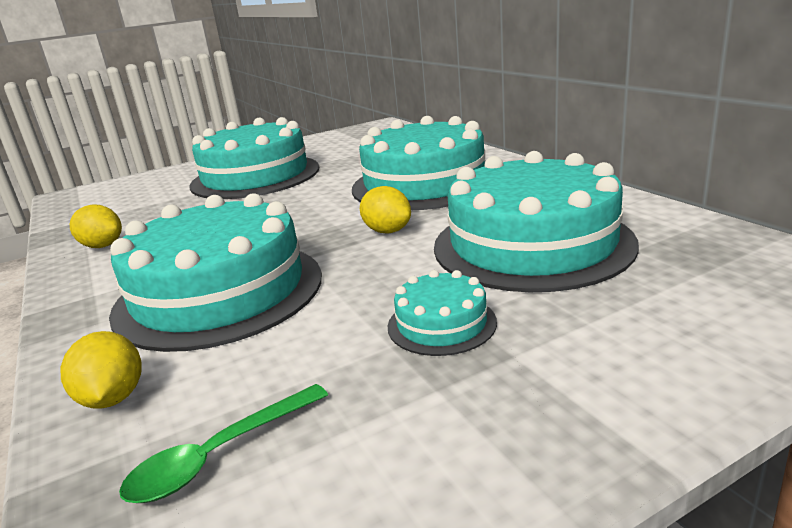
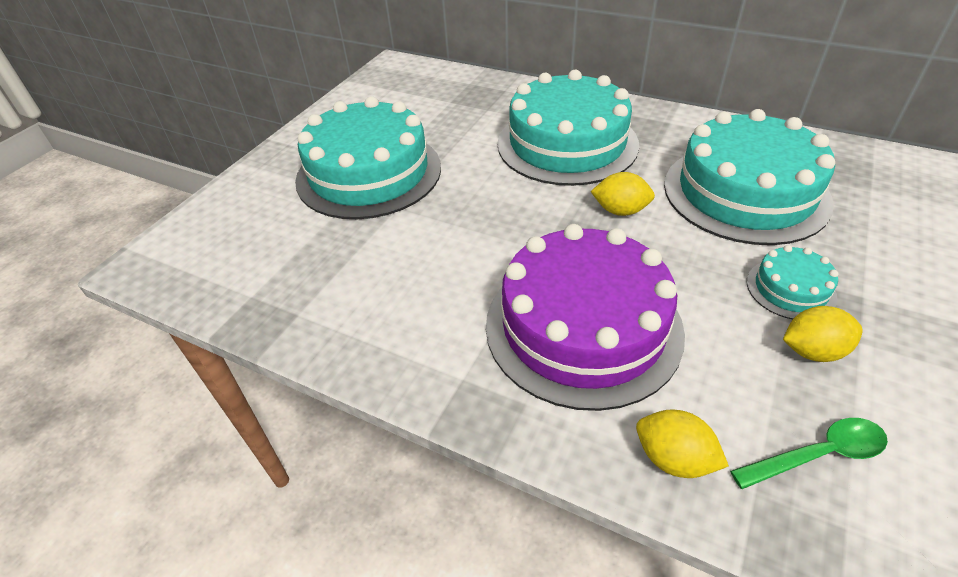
camera: 35 degrees left, 20 degrees up
(102, 246) = (354, 320): yellow lemon -> yellow lemon (812, 351)
(219, 292) = (583, 326): turquoise cake -> purple cake
(220, 454) = (817, 455): green spoon -> green spoon turned 120 degrees counterclockwise

